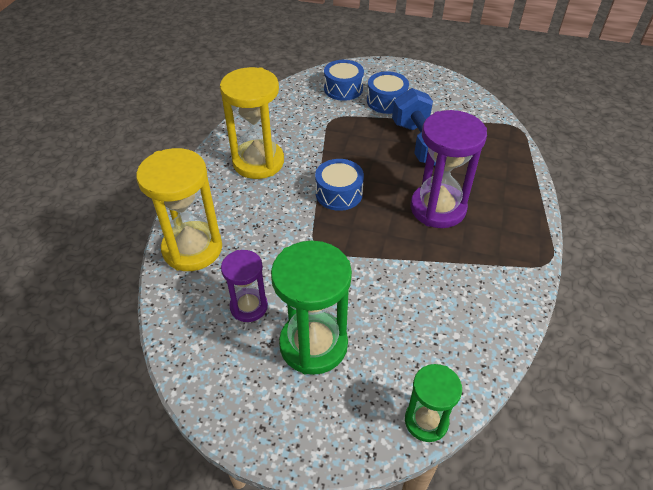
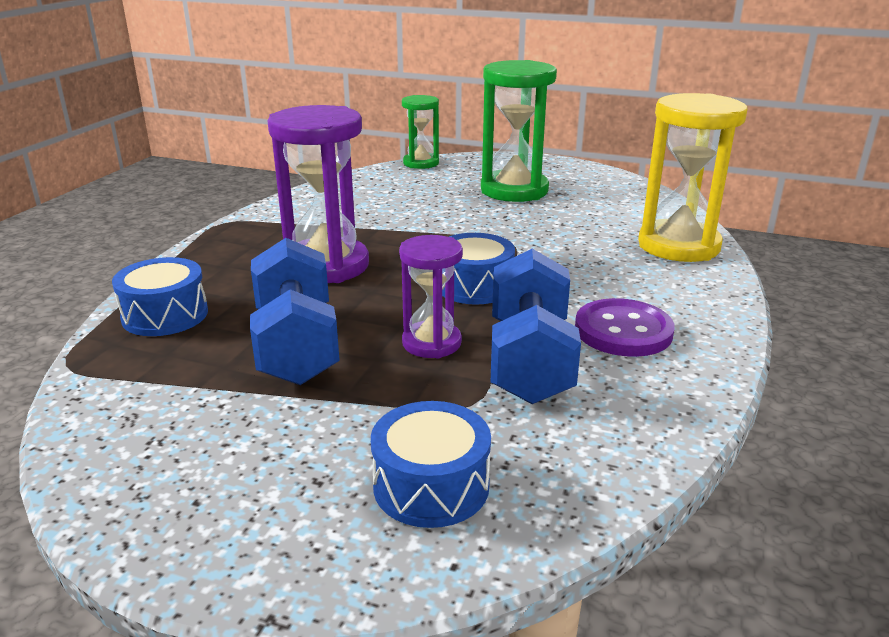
camera: 175 degrees left, 20 degrees down
(249, 306) = (586, 209): purple hourglass -> purple hourglass (431, 343)
(258, 162) = (623, 331): yellow hourglass -> purple button
(307, 141) = (529, 360): none -> blue dumbbell
(386, 101) = (323, 439): blue drum -> blue drum (165, 315)

